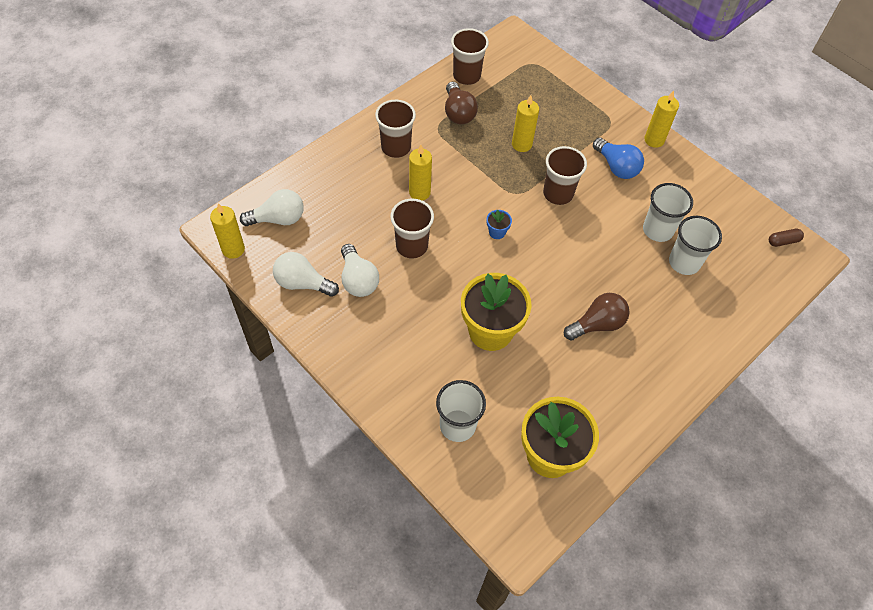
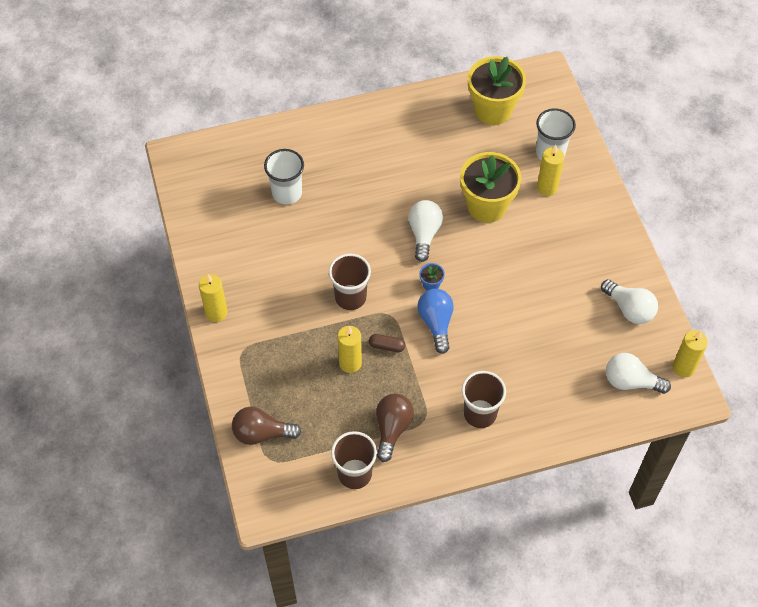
camera: 150 degrees left, 0 degrees up
(358, 280) = (578, 292): white light bulb -> white light bulb (424, 234)
(412, 246) = (516, 303): brown cup -> none
(419, 192) = (481, 353): yellow candle -> yellow candle (547, 187)
(597, 324) = (397, 177): brown light bulb -> brown light bulb (262, 433)
(616, 167) = (275, 300): blue light bulb -> blue light bulb (436, 323)
(658, 230) = (286, 228): white cup -> none
(783, 241) = (187, 175): brown capsule -> brown capsule (387, 346)

